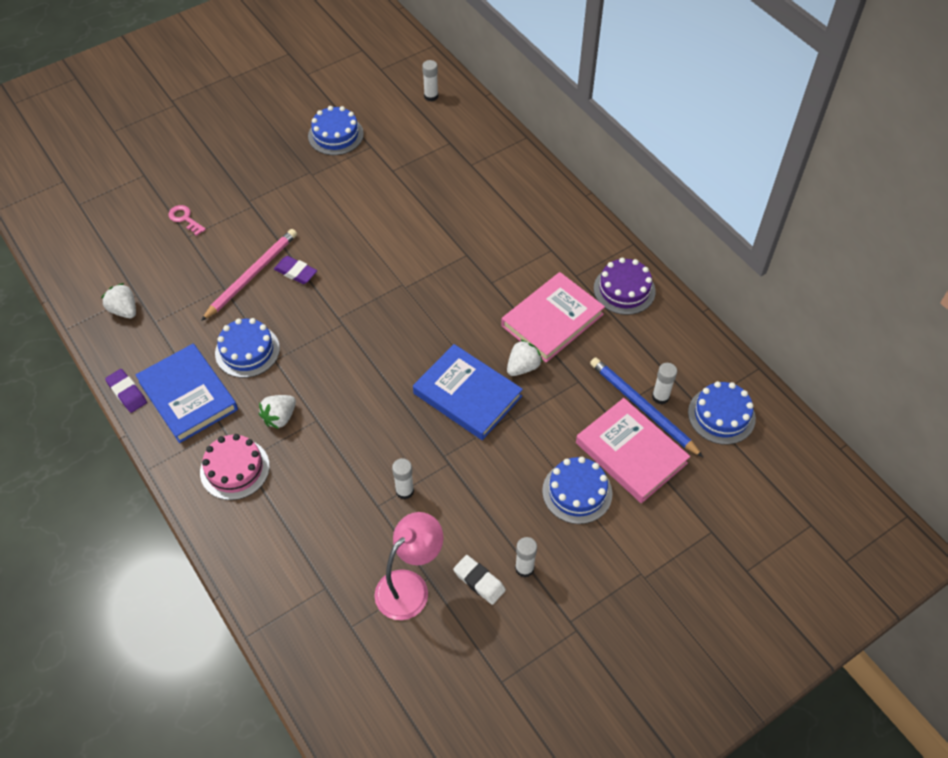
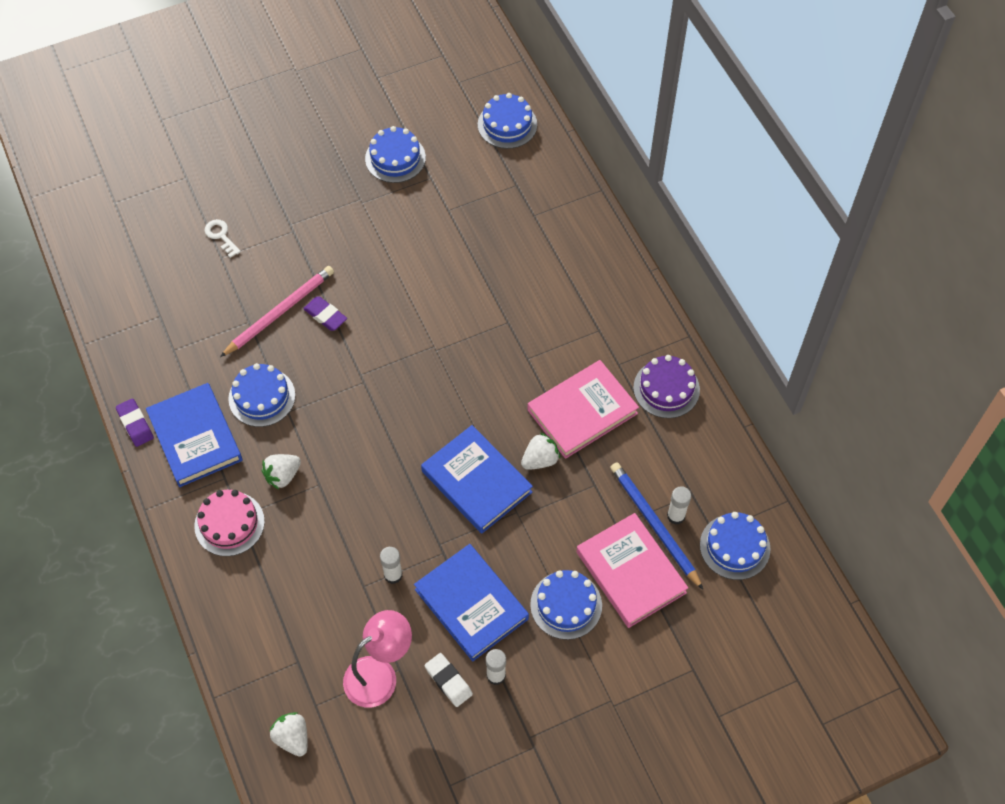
camera: 10 degrees right, 5 degrees up
(124, 310) = (144, 332): white strawberry -> white strawberry (292, 738)
(185, 219) = (221, 236): pink key -> white key
(431, 96) = (507, 124): white glue stick -> blue cake
(486, 506) = (471, 604): none -> blue book

